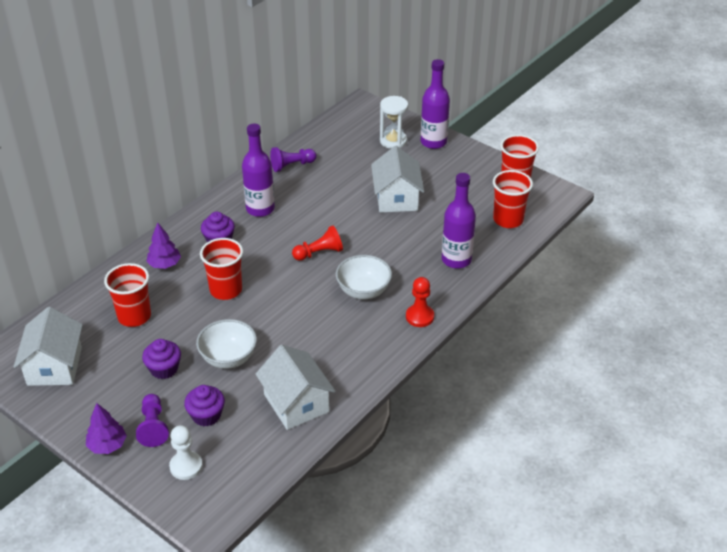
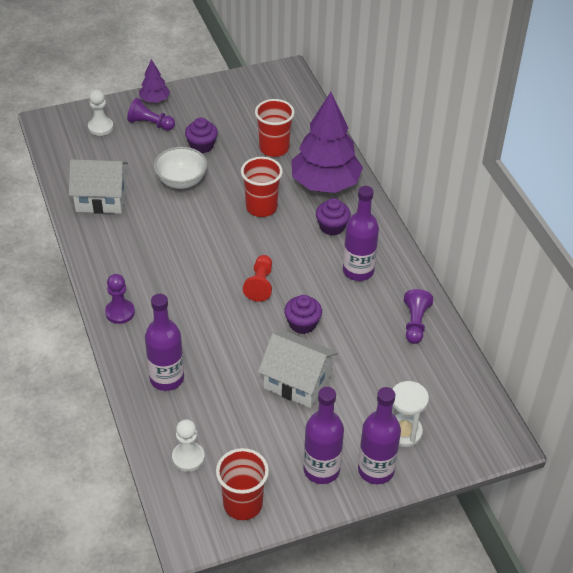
camera: 120 degrees right, 5 degrees up
(55, 366) = (254, 97): white house -> none
(164, 264) = (325, 183): purple tree -> purple tree, size x2.15
(206, 415) = (135, 151): purple cupcake -> purple cupcake (302, 324)
(363, 291) = (184, 291): white bowl -> none
(419, 317) = (120, 312): red pawn -> purple pawn
(456, 162) = (321, 470): none -> purple bottle
(508, 220) = (188, 457): red cup -> white pawn

